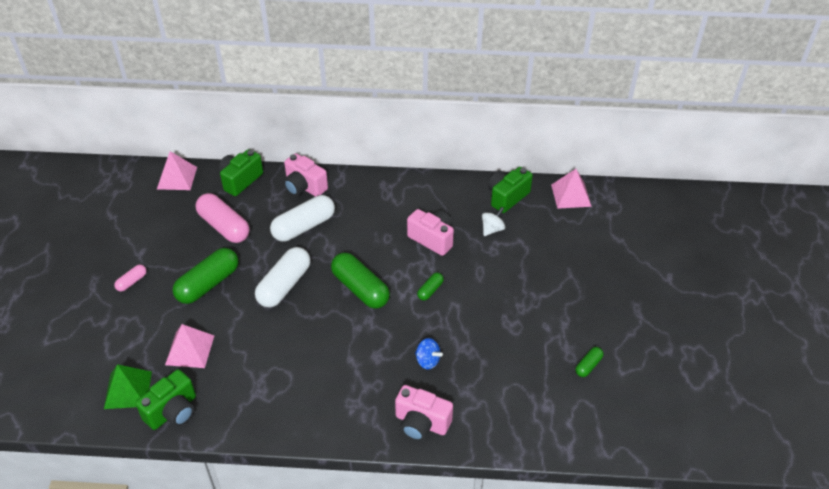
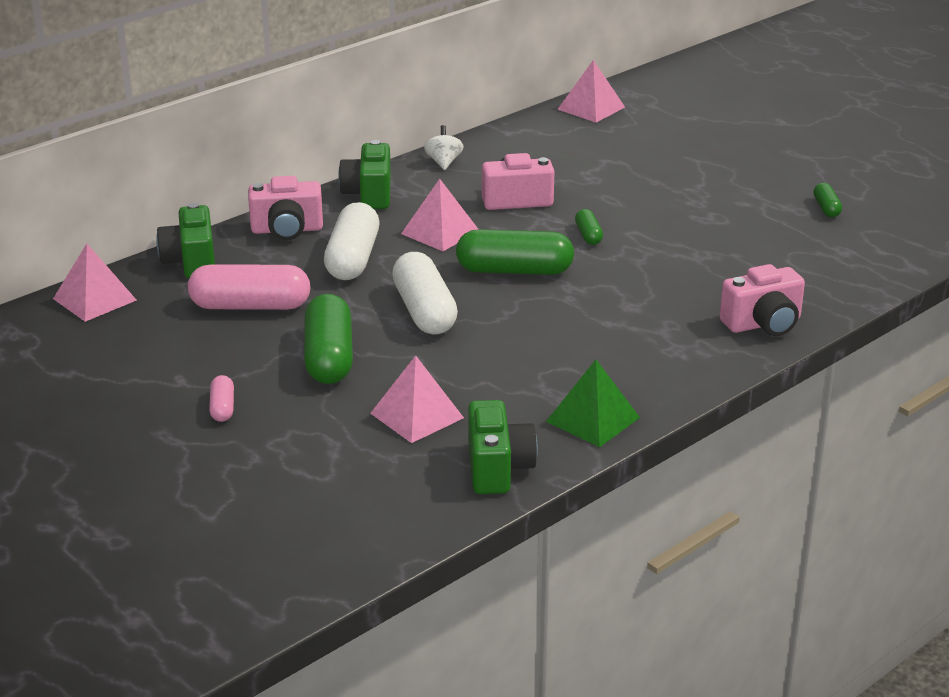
camera: 45 degrees left, 15 degrees down
(128, 390) = (408, 486): green pyramid -> green pyramid (593, 419)
(365, 236) = (440, 232): none -> pink pyramid
(427, 361) = (684, 282): blue spinning top -> none
(492, 229) = (563, 165): white spinning top -> white spinning top (444, 162)
(507, 197) = (532, 137): green camera -> green camera (369, 194)

